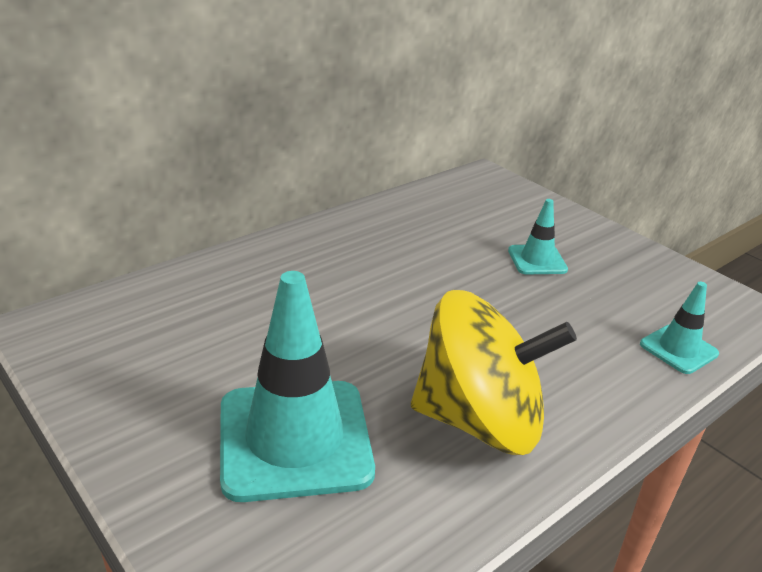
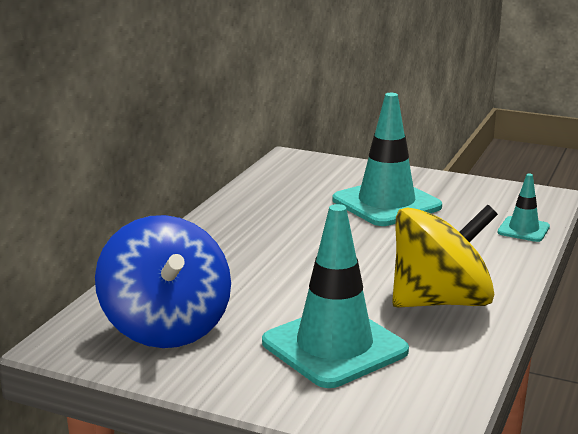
camera: 25 degrees left, 10 degrees down
(156, 342) = (166, 327): none -> blue spinning top
(537, 260) = (386, 203): turquoise traffic cone -> turquoise traffic cone, size x2.03

